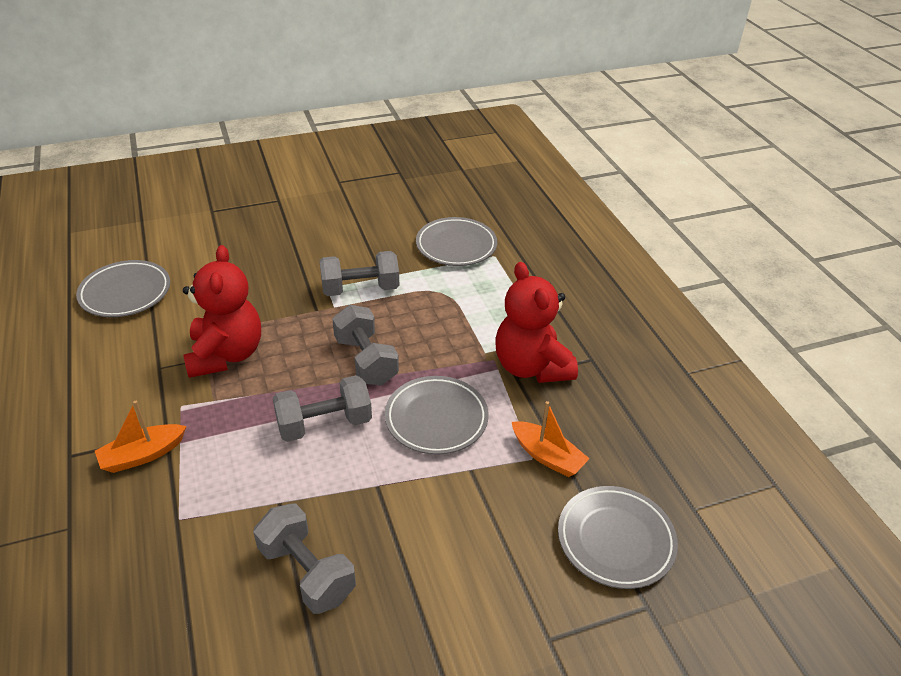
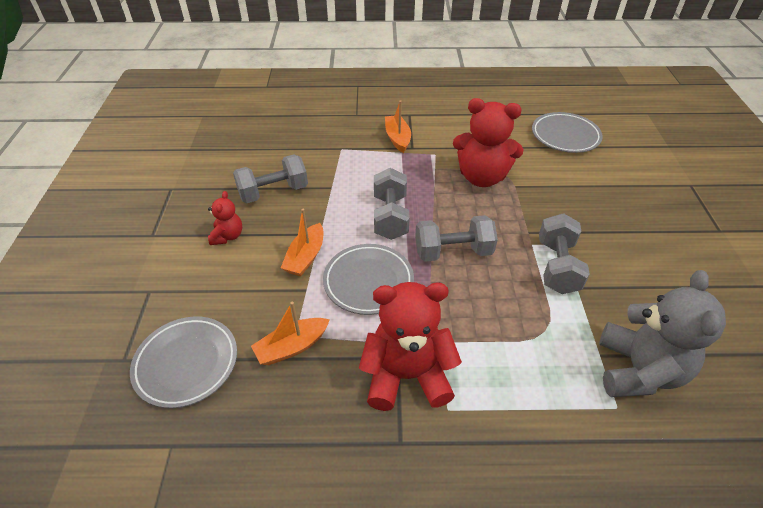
camera: 110 degrees right, 5 degrees up
(417, 591) = (228, 236): none -> red teddy bear
(422, 487) = (305, 257): none -> orange boat
(456, 246) = (638, 370): grey plate -> grey teddy bear

